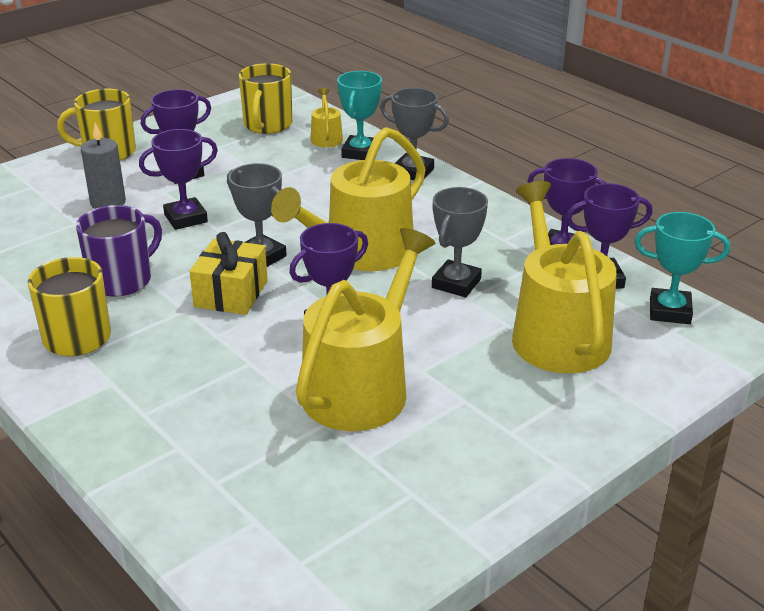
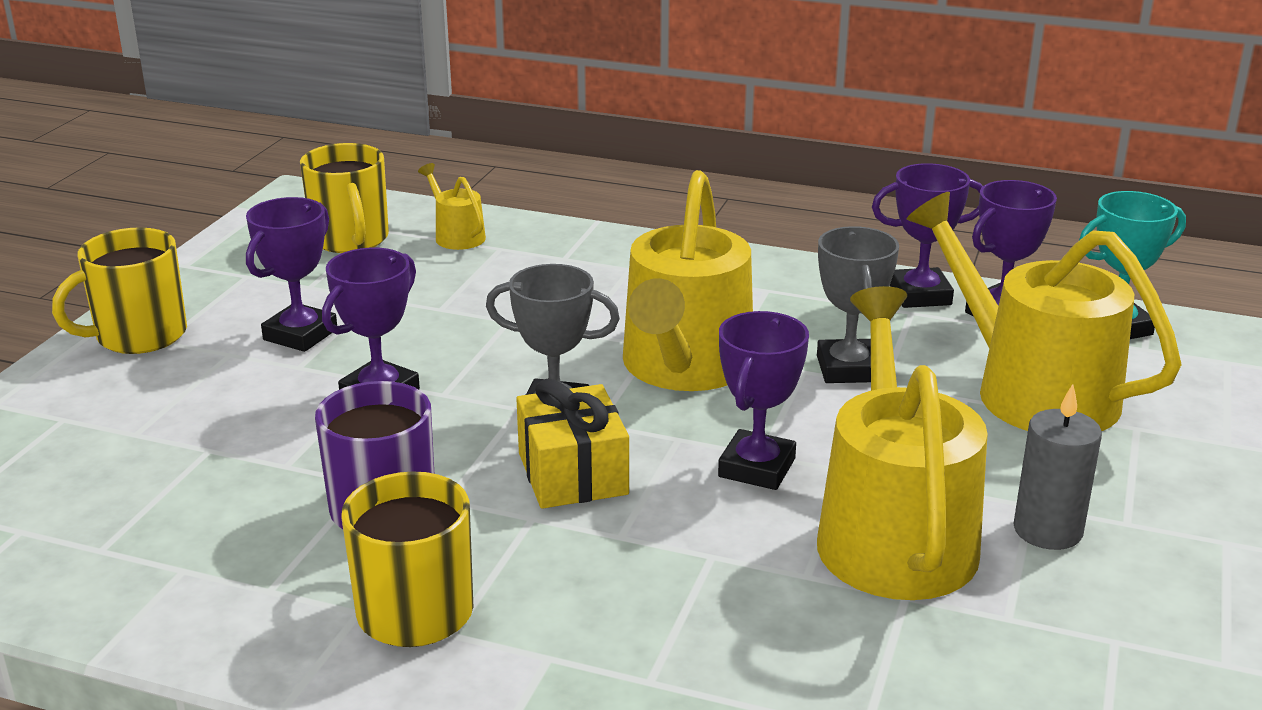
camera: 30 degrees left, 5 degrees down
(108, 202) = (227, 406): grey candle -> grey candle (1047, 530)
(360, 152) = (527, 243): turquoise trophy -> none
(413, 172) = (626, 250): grey trophy -> none

